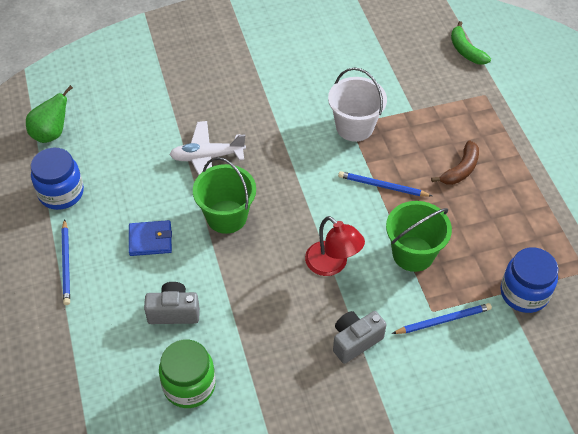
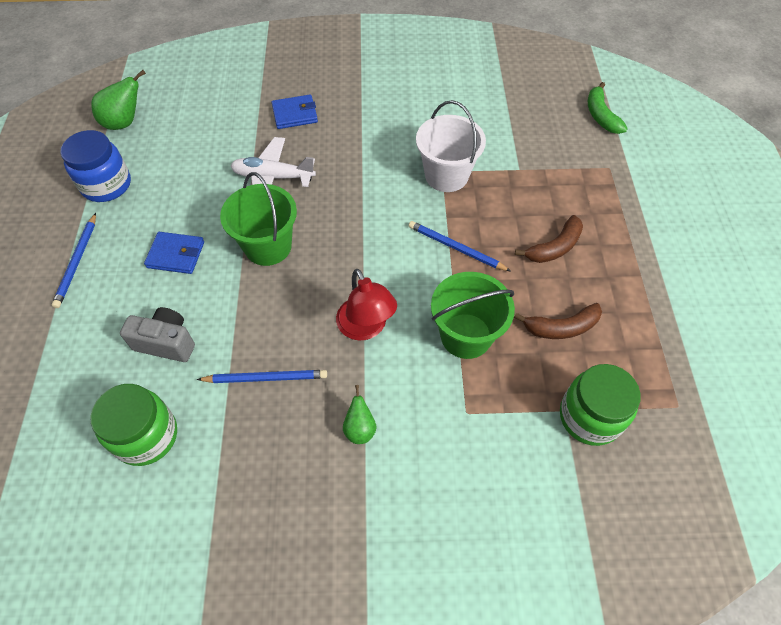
camera: 15 degrees right, 5 degrees up
(204, 97) = (295, 114): none -> blue wallet
(355, 341) = (360, 429): grey camera -> green pear
(443, 320) = (477, 428): blue pencil -> blue pencil (266, 378)
(484, 231) = (561, 327): none -> brown banana
(524, 293) = (590, 417): blue jar -> green jar

